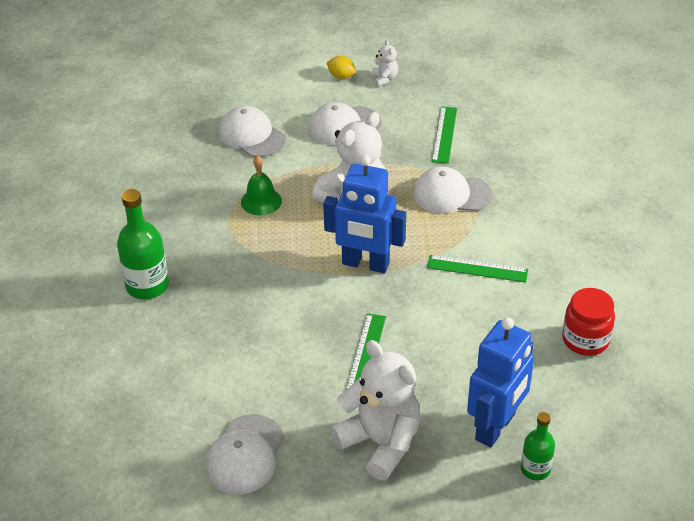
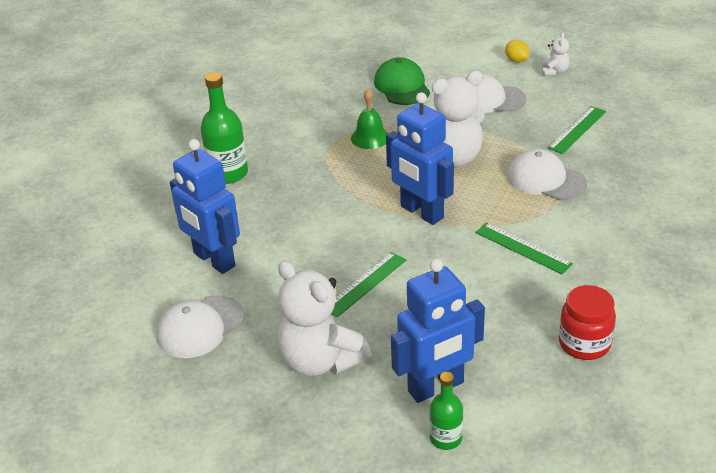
camera: 30 degrees right, 5 degrees down
(205, 382) = (214, 260): none -> blue robot
(252, 135) = (402, 86): white cap -> green cap
(380, 443) = (320, 361): white teddy bear -> white teddy bear turned 150 degrees clockwise

